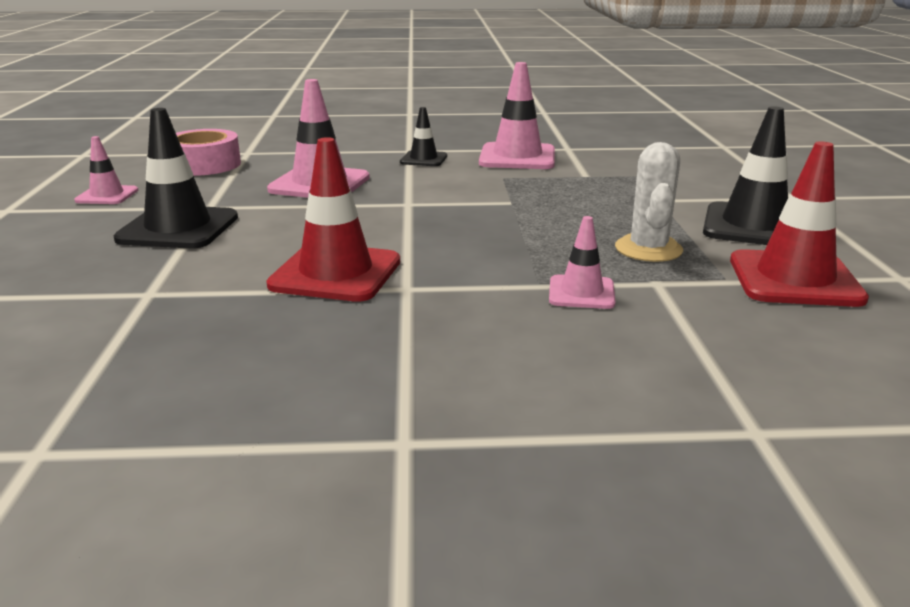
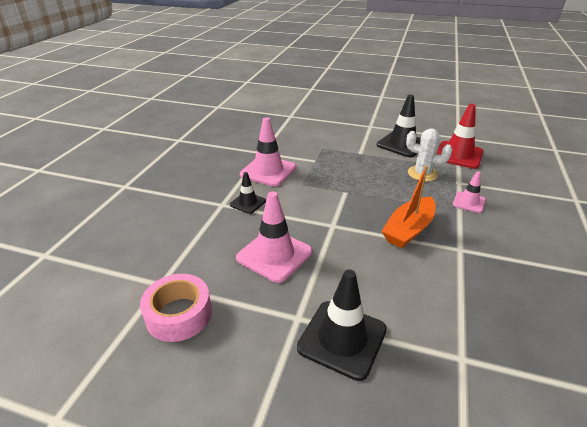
camera: 70 degrees left, 10 degrees up
(107, 195) = (233, 389): pink traffic cone -> none
(336, 273) = (439, 270): red traffic cone -> none
(435, 248) = (408, 230): none -> orange boat

